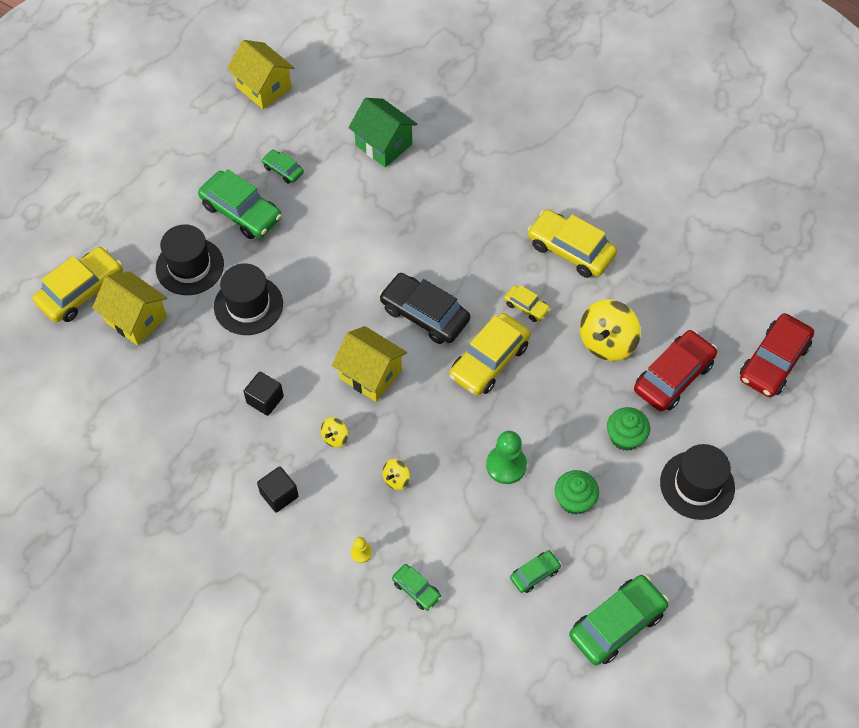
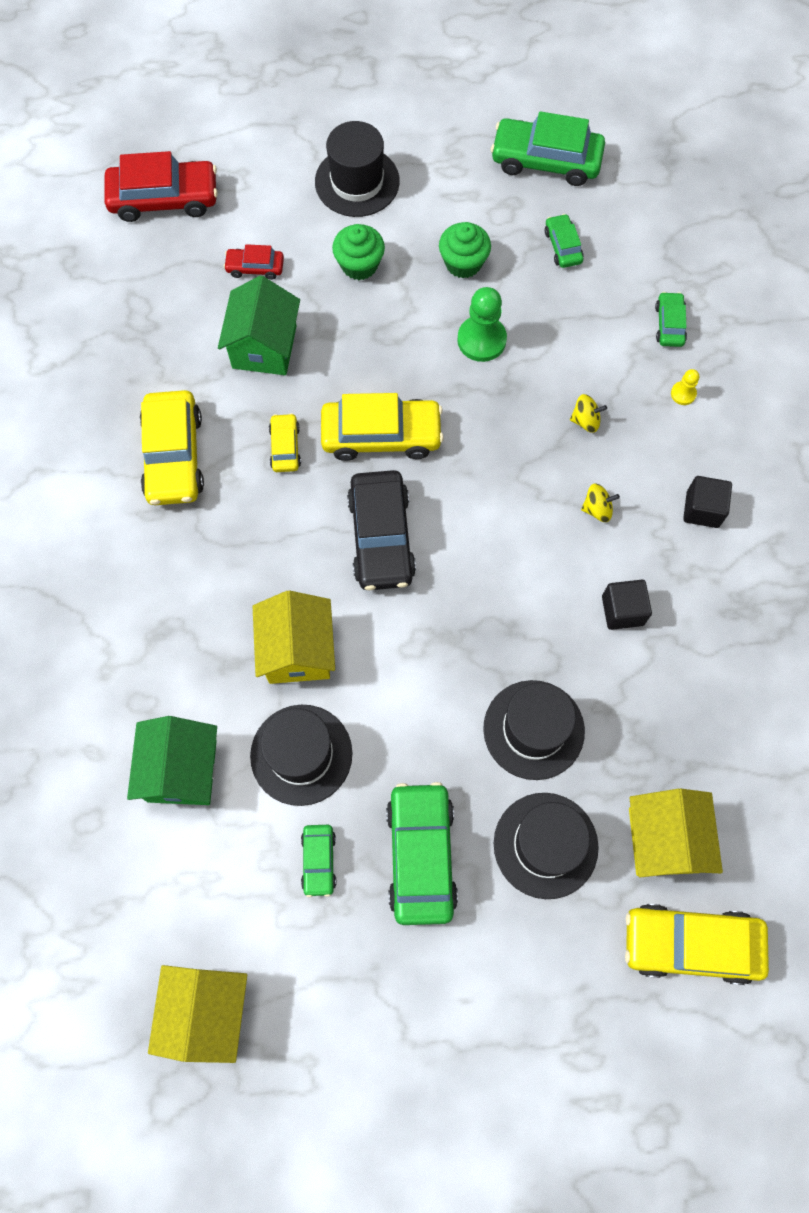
camera: 130 degrees left, 10 degrees up
(341, 197) = (301, 754): none -> black hat
(370, 374) = (499, 532): yellow house -> yellow house (297, 650)
(535, 574) = (563, 246): green car -> green car turned 60 degrees clockwise
(607, 342) = (264, 347): yellow spinning top -> green house
(673, 376) = (255, 267): red car -> red car, size x0.51

